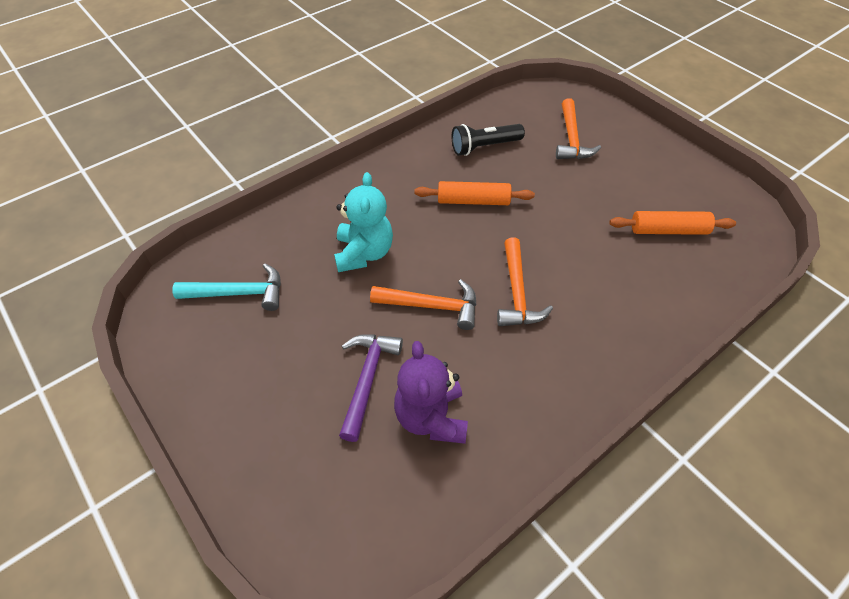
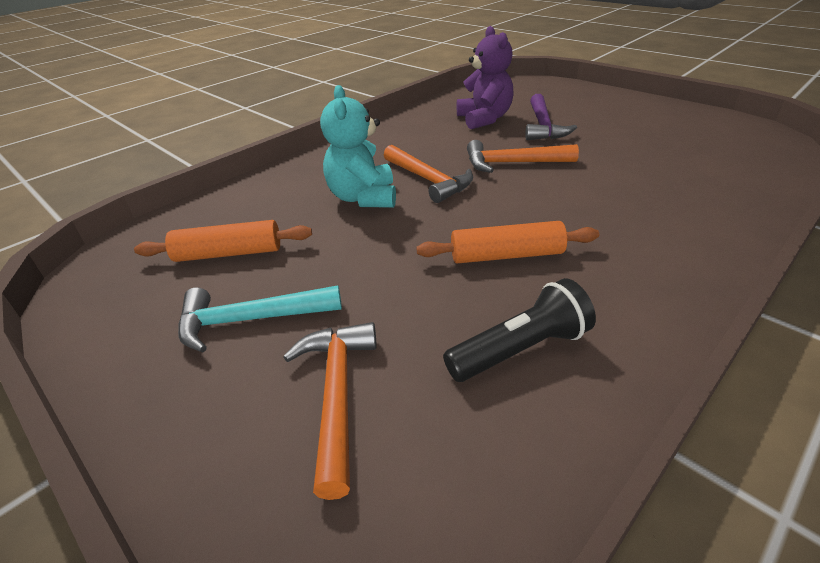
camera: 175 degrees right, 15 degrees down
(239, 293) = (709, 150): turquoise hammer -> turquoise hammer (250, 320)
(364, 253) = (614, 188): turquoise teddy bear -> turquoise teddy bear (363, 198)
(517, 293) = (429, 180): orange hammer -> orange hammer turned 150 degrees clockwise

